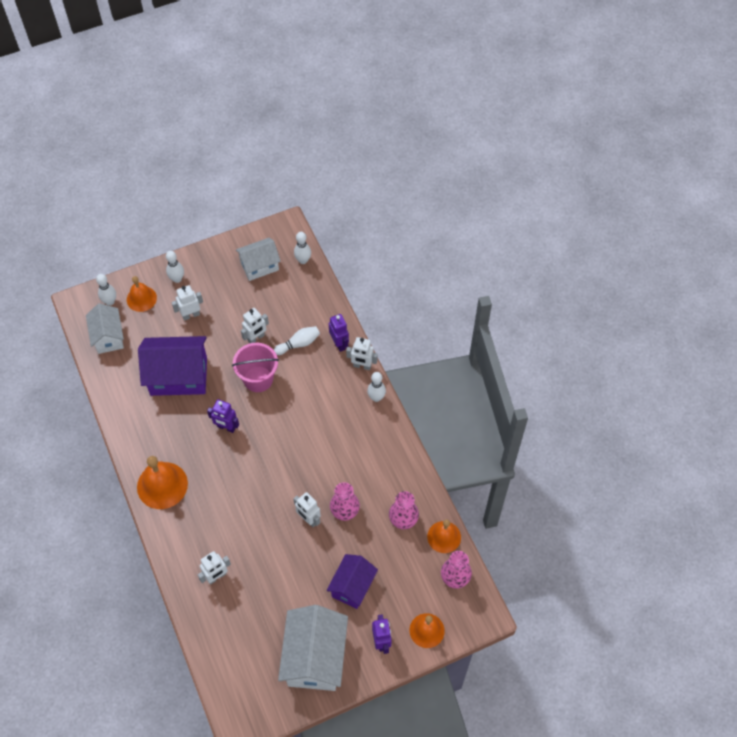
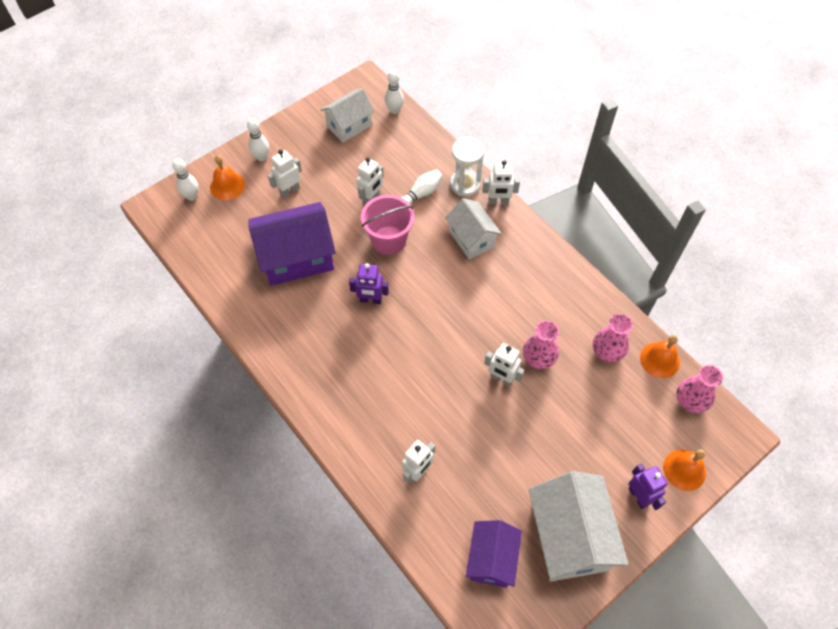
camera: 15 degrees left, 0 degrees up
(108, 337) = (201, 234): white house -> white house (471, 239)
(162, 485) = (317, 382): orange bell -> none
(339, 344) = (465, 184): purple robot -> white hourglass
(352, 586) = (580, 442): purple house -> purple house (491, 559)
(376, 397) = (526, 230): white bowling pin -> none

